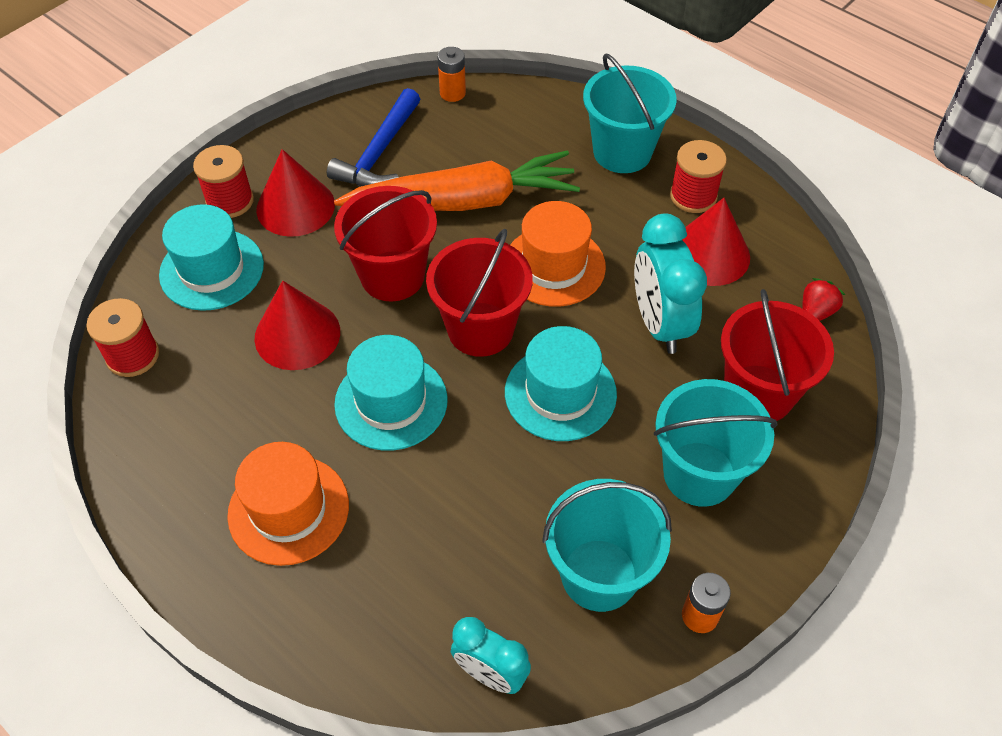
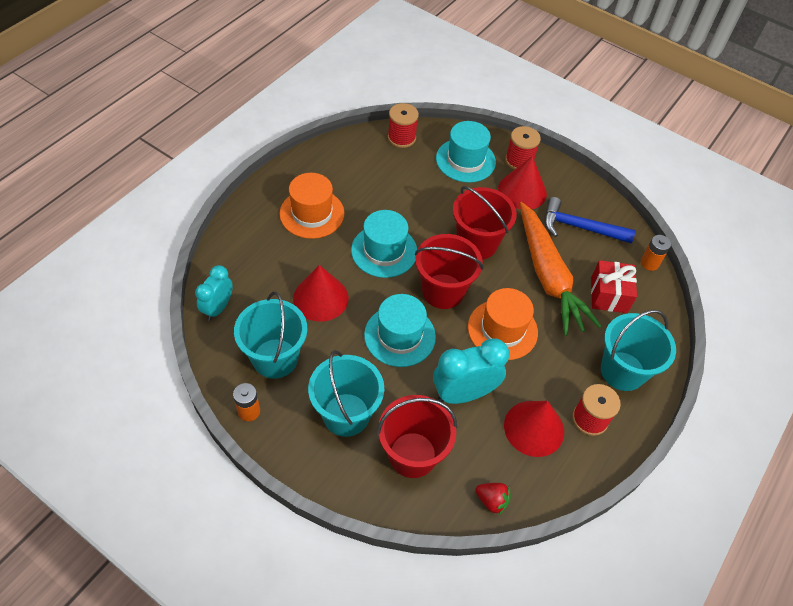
camera: 80 degrees right, 0 degrees up
(297, 334) = (425, 203): red cone -> red cone (320, 298)
(502, 143) = (609, 295): none -> red gift

